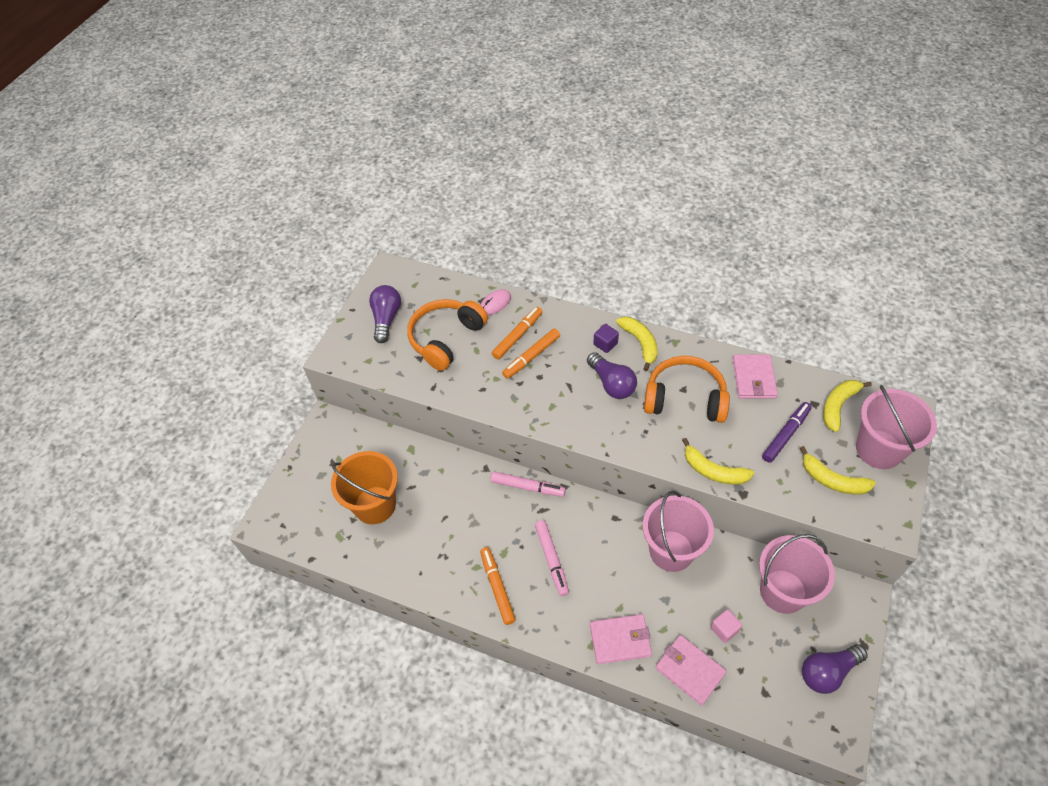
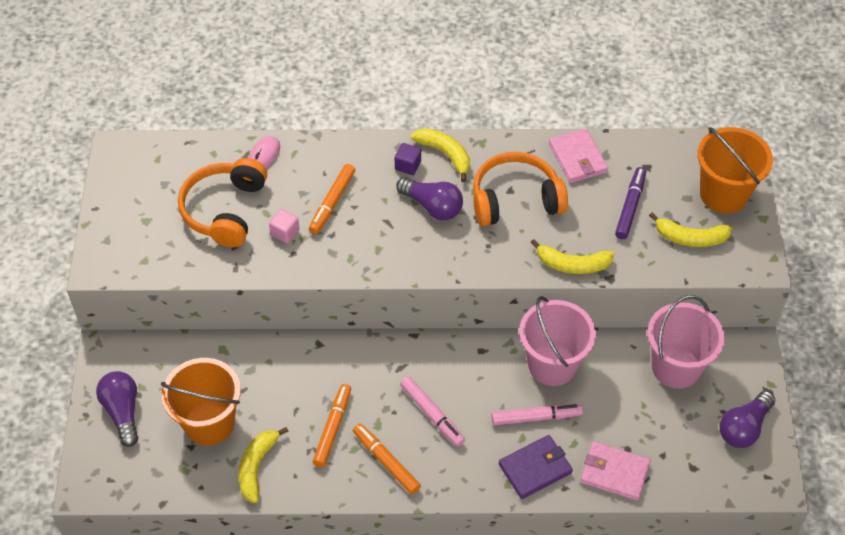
camera: 25 degrees left, 0 degrees up
(386, 319) = (142, 207): purple light bulb -> purple light bulb (123, 412)
(517, 336) = (306, 184): orange marker -> orange marker (332, 428)
(527, 487) = (374, 348): pink marker -> pink marker (536, 417)
(620, 640) = (535, 468): pink wallet -> purple wallet
(724, 629) = (633, 423): pink cube -> pink cube (285, 232)
(838, 406) = (670, 162): yellow banana -> yellow banana (257, 467)
(879, 449) = (723, 194): pink bucket -> orange bucket

